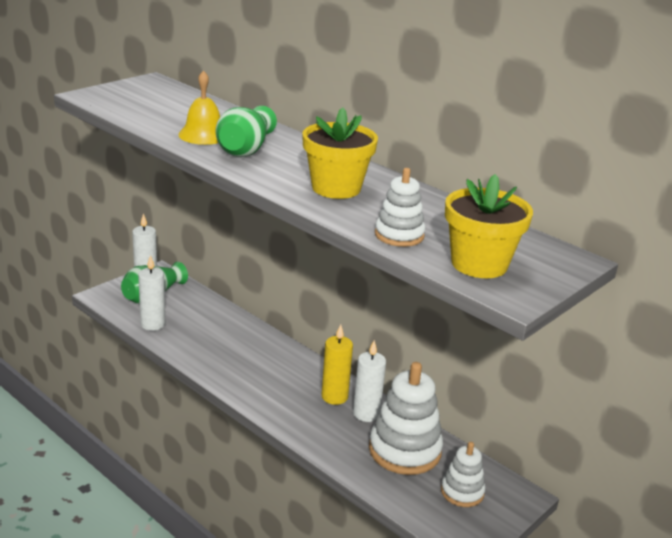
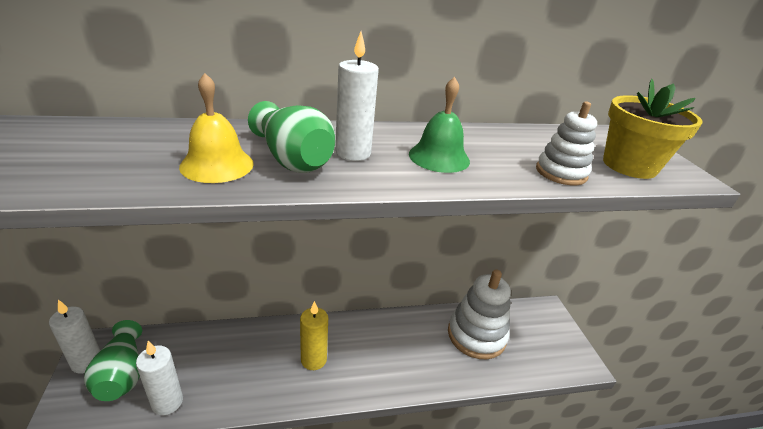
camera: 55 degrees left, 5 degrees up
(334, 397) = (391, 335): yellow candle -> yellow candle (313, 360)
(336, 188) = (439, 157): yellow flower pot -> green bell
(366, 413) = (423, 330): white candle -> white candle (353, 153)
(462, 492) = (533, 334): white stacking toy -> none

